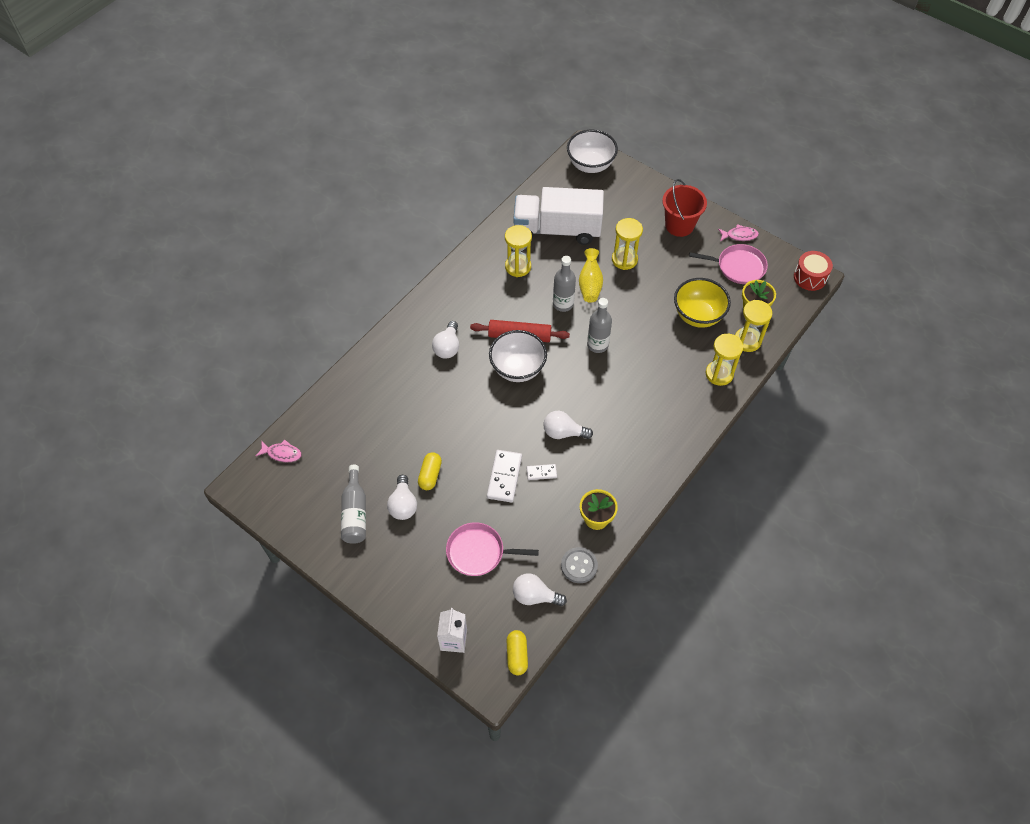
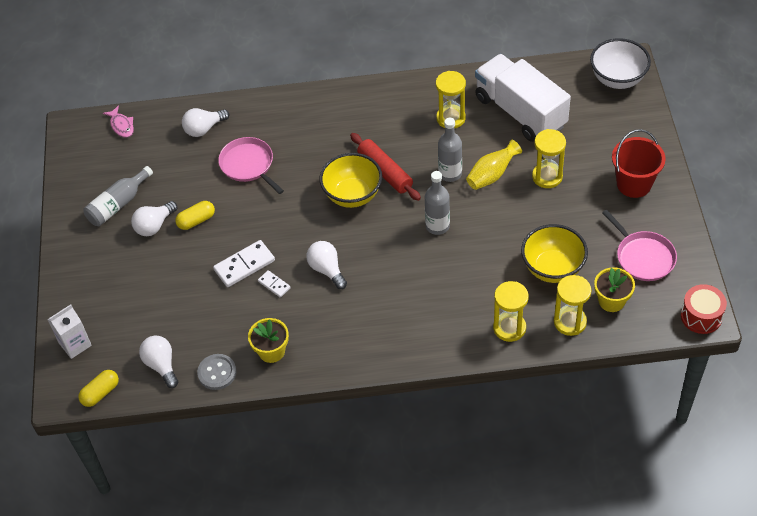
camera: 50 degrees right, 5 degrees down
(447, 347) = (321, 139): white light bulb -> white light bulb (204, 129)
(478, 552) = (162, 301): pink pan -> pink pan (248, 165)
(517, 368) = (352, 195): white bowl -> yellow bowl
(739, 235) = (680, 232): pink fish -> none

